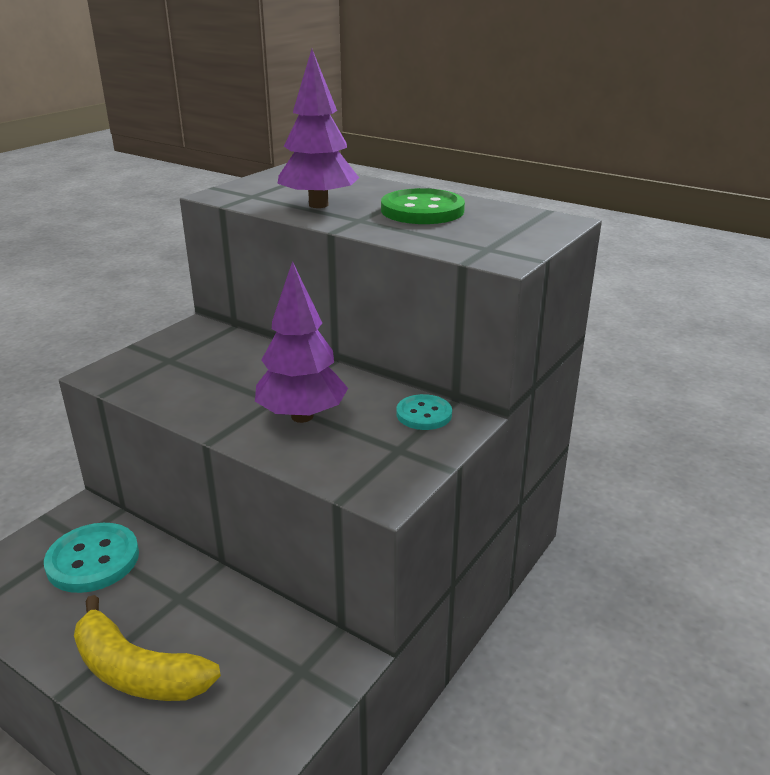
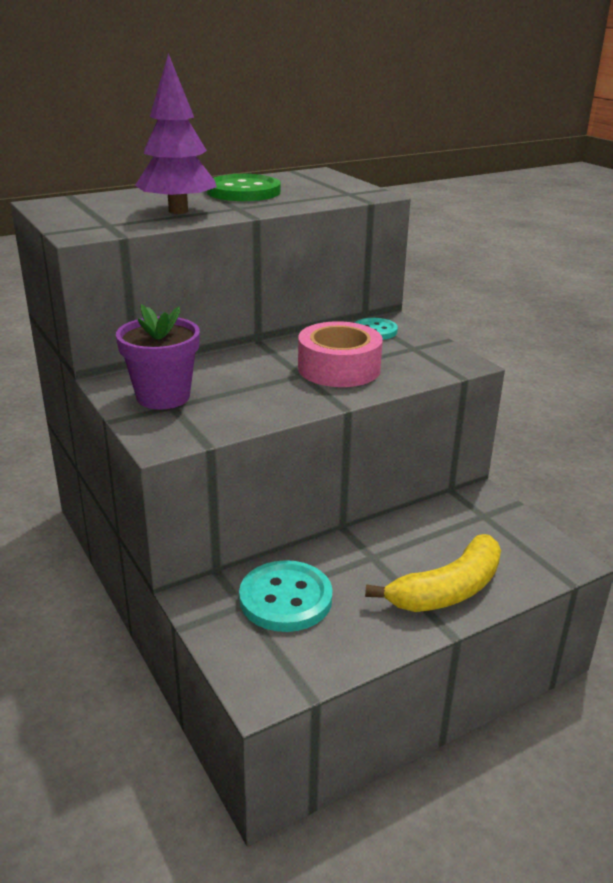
camera: 65 degrees left, 0 degrees up
(183, 352) = (163, 397): none -> purple flower pot
(302, 416) = (339, 368): purple tree -> pink tape

